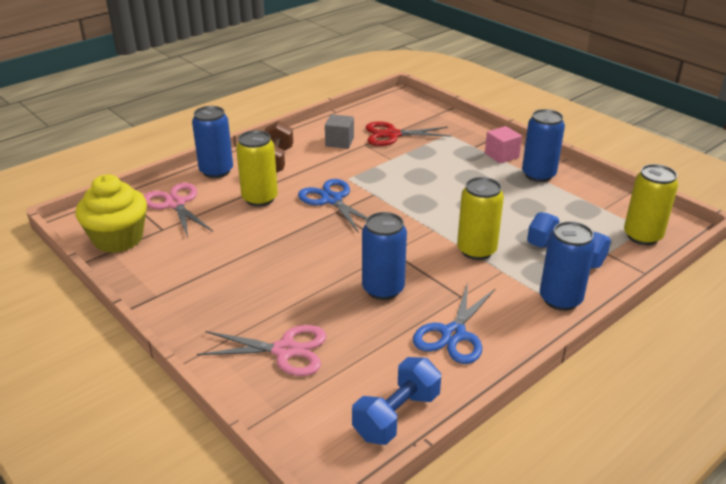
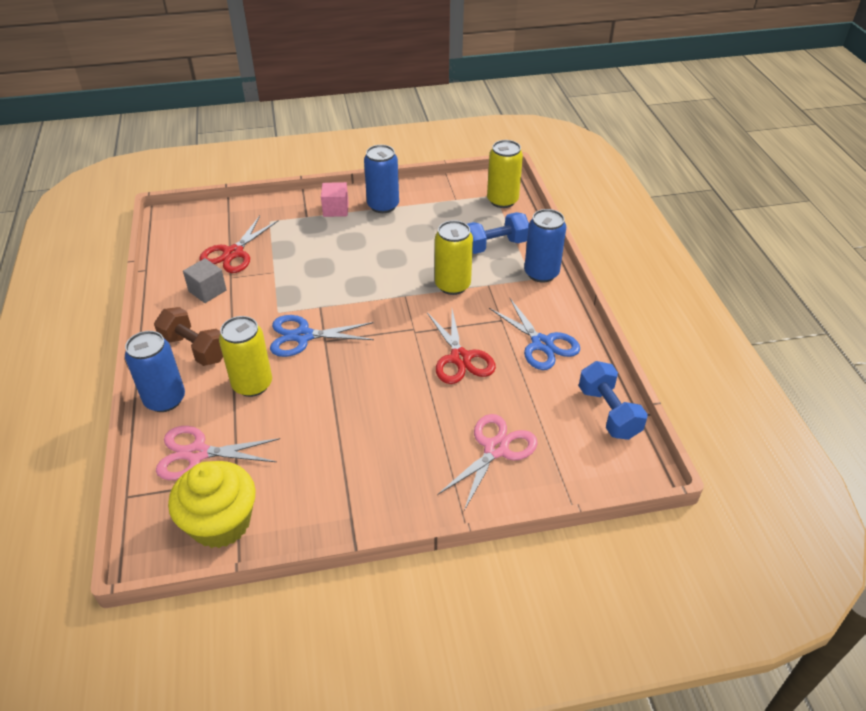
camera: 60 degrees left, 10 degrees up
(383, 289) = (460, 358): blue can -> red scissors

